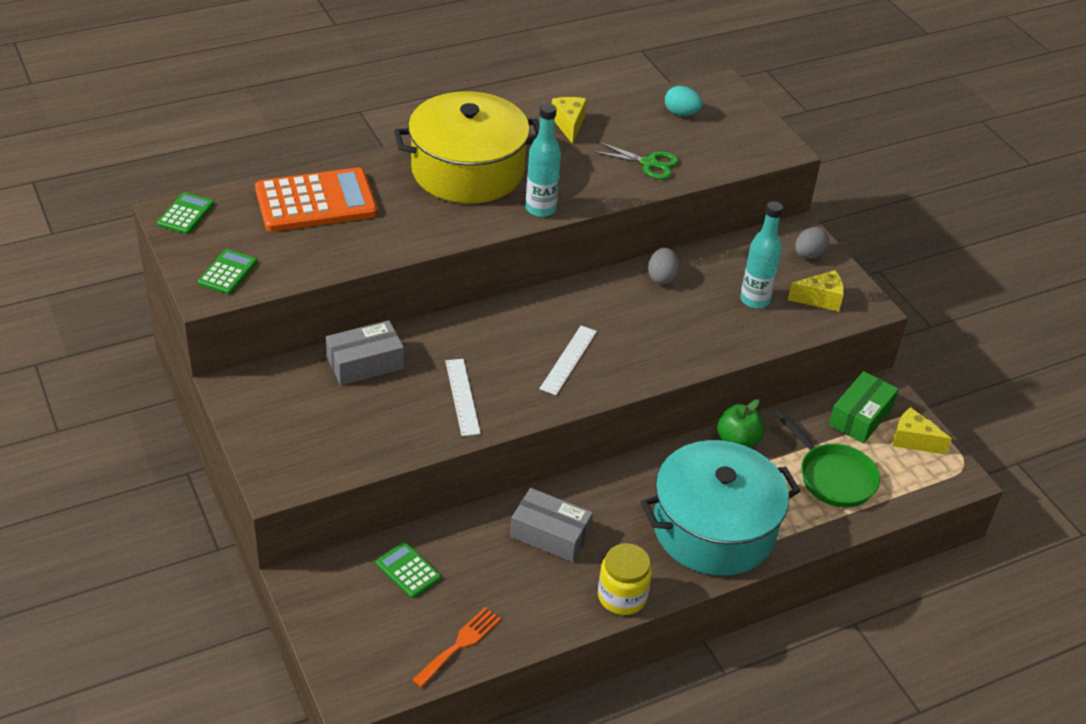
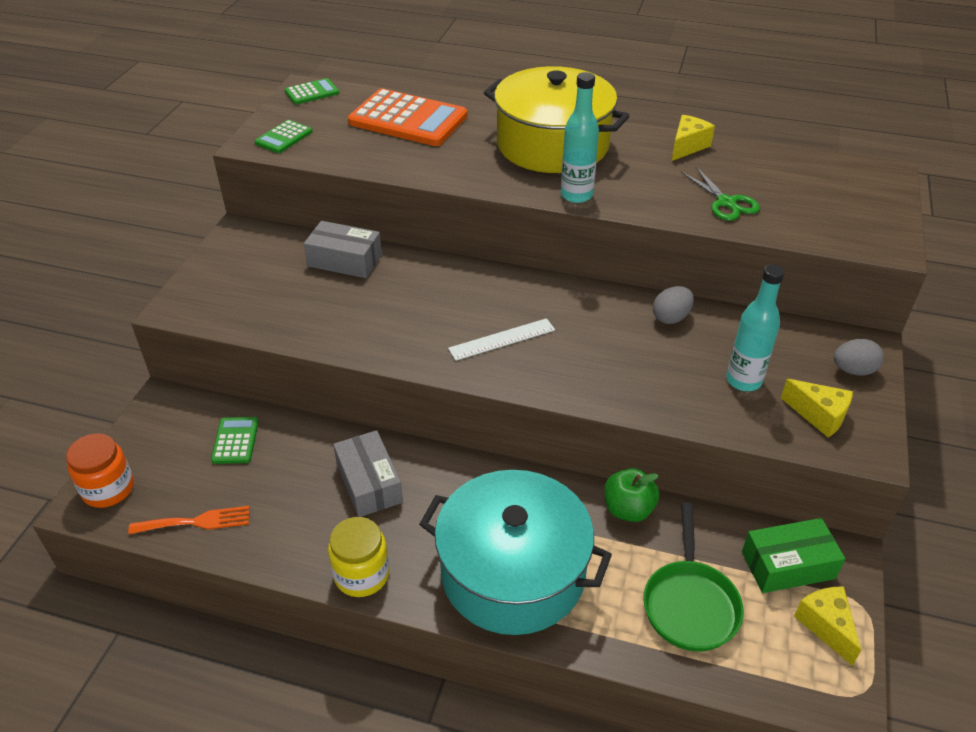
camera: 45 degrees right, 0 degrees up
(228, 272) = (284, 137): green calculator -> green calculator turned 150 degrees clockwise
(355, 671) = (108, 489): none -> orange jar
(462, 397) = (381, 321): white ruler -> none
(681, 113) = (812, 177): turquoise egg -> none

